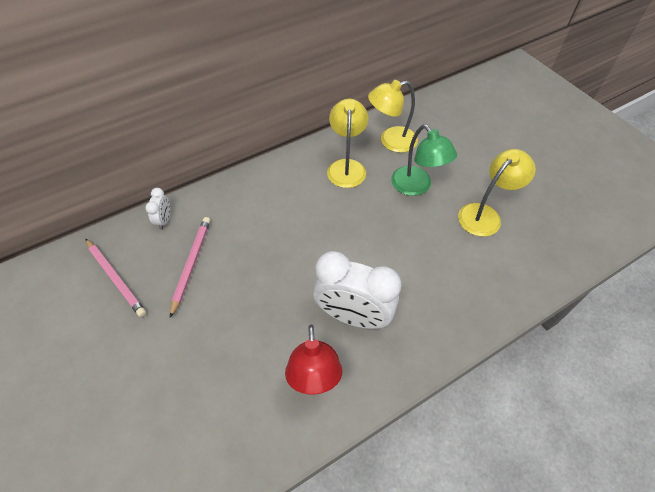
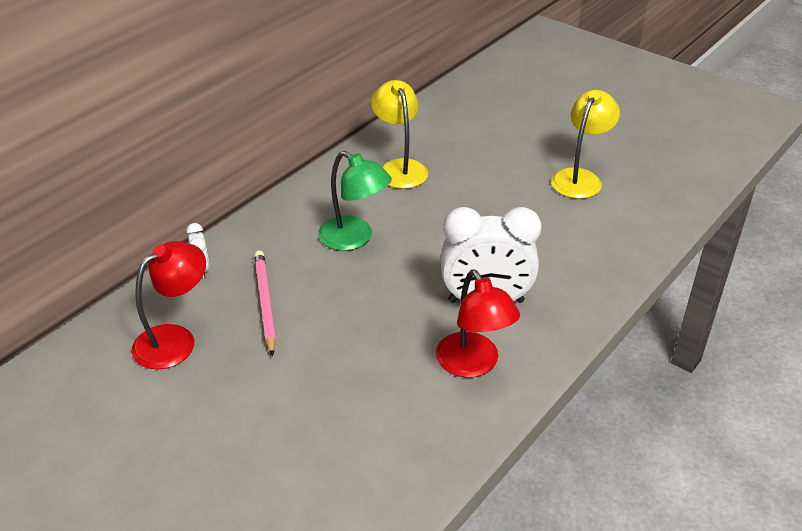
camera: 20 degrees left, 15 degrees down
(116, 278) = (175, 340): pink pencil -> red lamp
(391, 141) = (438, 133): yellow lamp -> none
(416, 187) = (491, 169): green lamp -> green lamp (354, 238)

